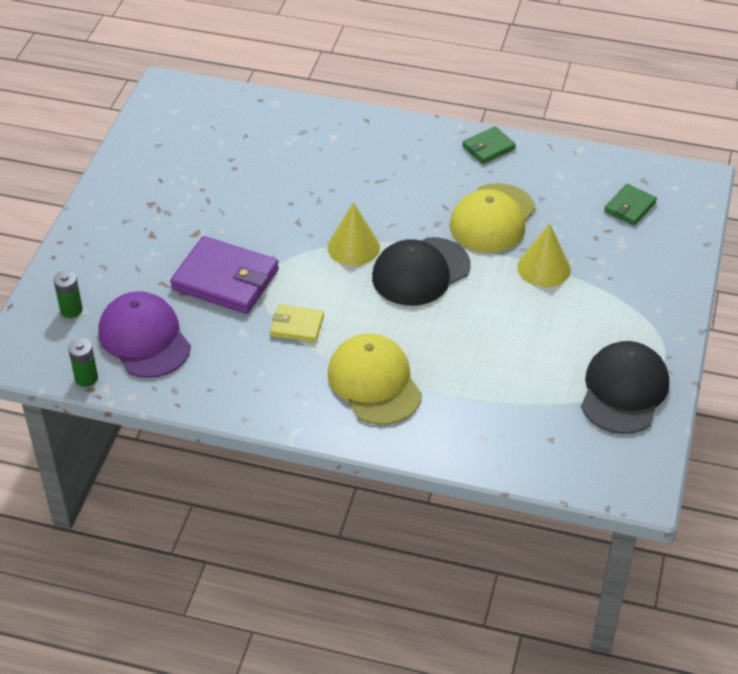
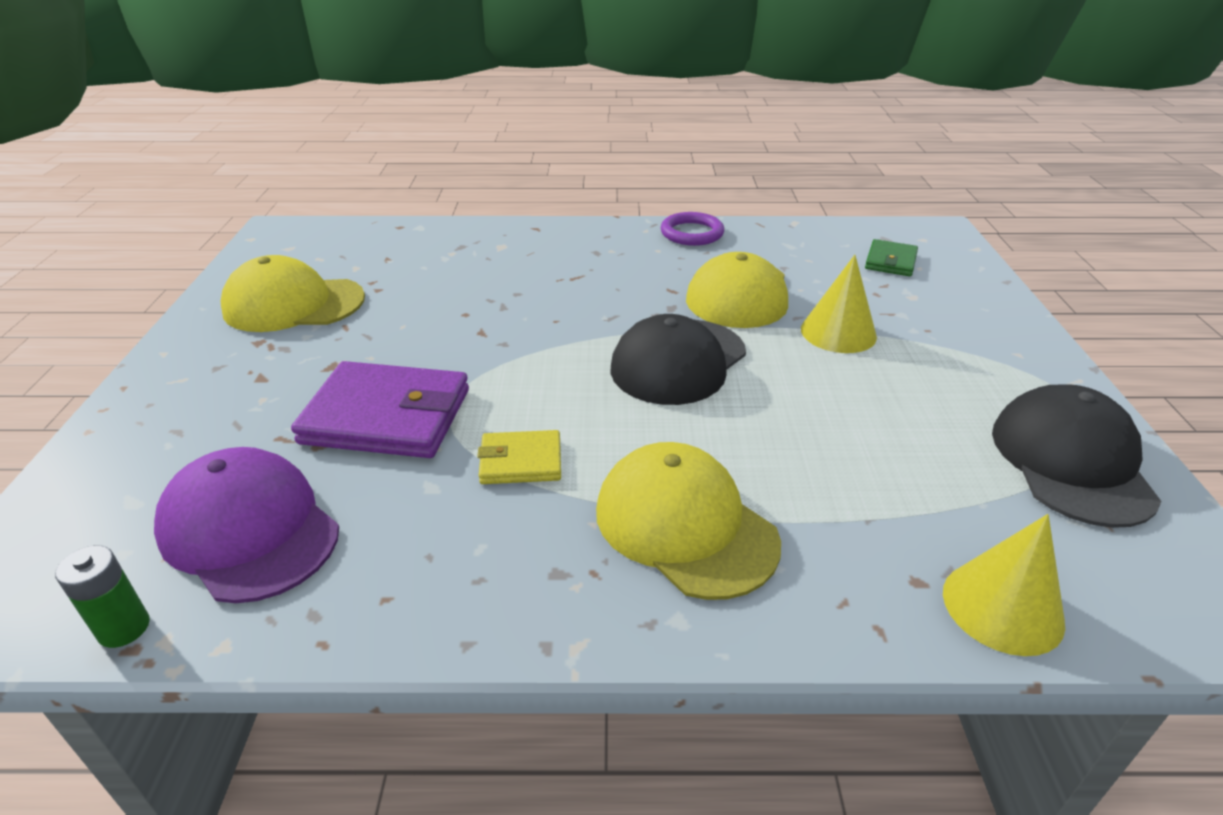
camera: 15 degrees left, 10 degrees down
(71, 310) = (108, 506): green battery -> none
(175, 172) = (293, 304): none -> yellow cap
(353, 247) = (570, 348): yellow cone -> yellow cone (1002, 607)
(488, 147) = (692, 233): green wallet -> purple ring

